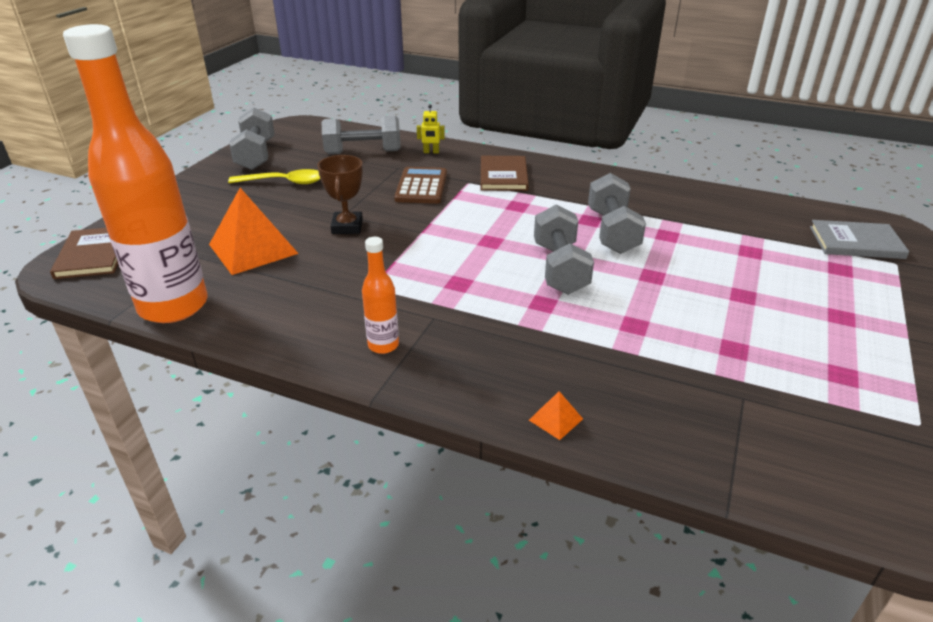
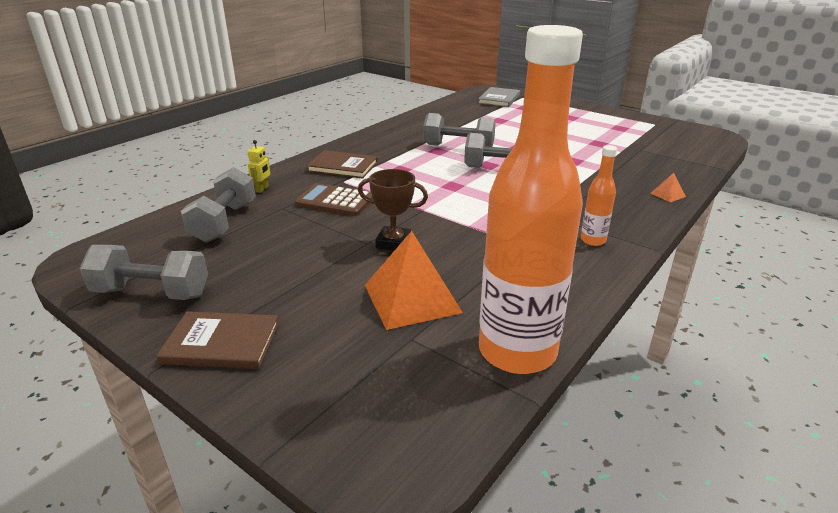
camera: 75 degrees left, 5 degrees down
(93, 255) = (365, 437): brown book -> brown book (221, 343)
(284, 182) = (258, 274): yellow spoon -> none

